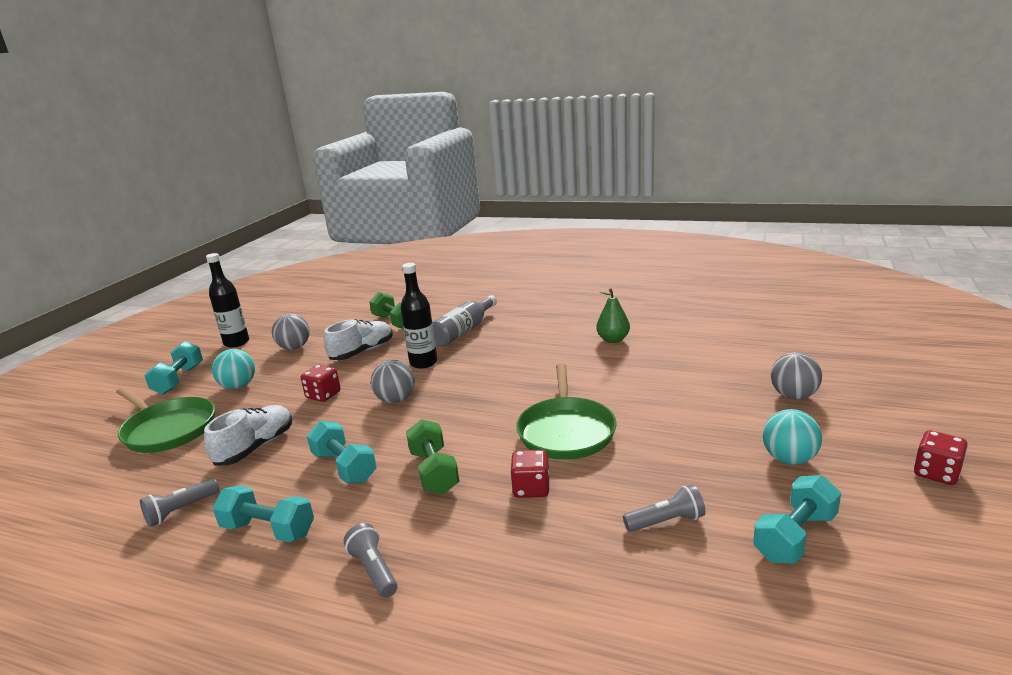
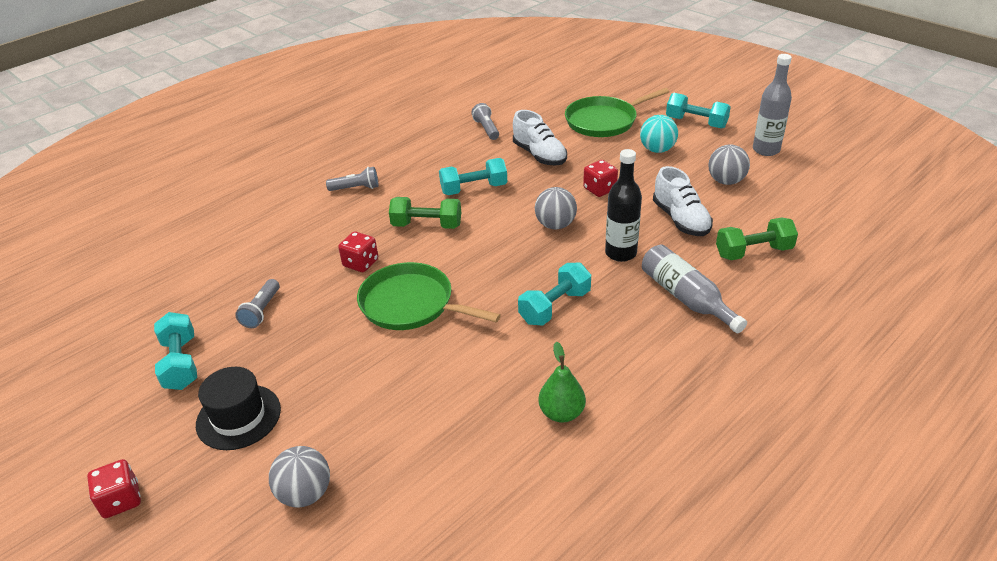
camera: 115 degrees right, 15 degrees up
(236, 342) = (766, 150): black bottle -> grey bottle
(268, 530) = (433, 157): turquoise dumbbell -> turquoise dumbbell (555, 307)
(789, 459) = (238, 417): turquoise ball -> black hat

